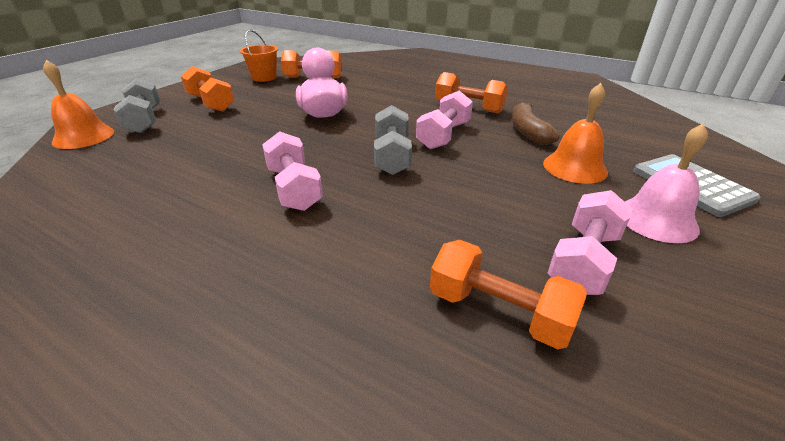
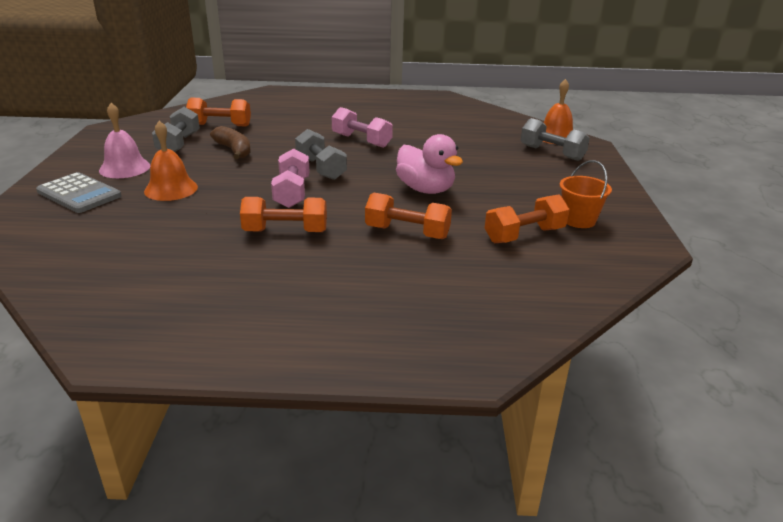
camera: 150 degrees right, 5 degrees down
(211, 103) = (545, 177): orange dumbbell -> orange dumbbell (407, 232)
(528, 132) = (211, 214): brown banana -> brown banana (234, 150)
(583, 261) = (179, 144): pink dumbbell -> grey dumbbell

